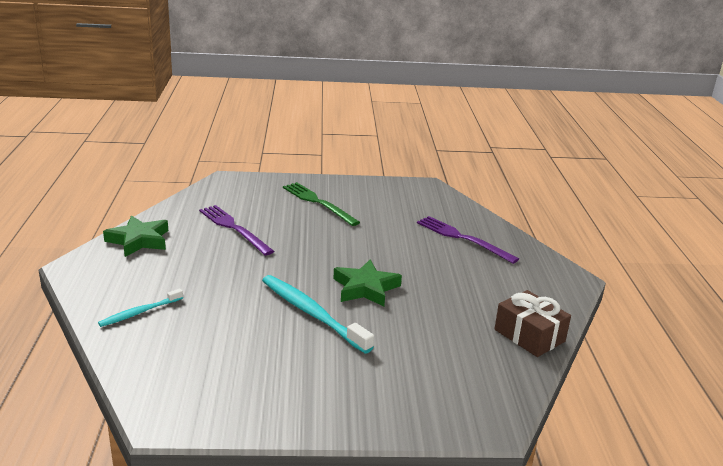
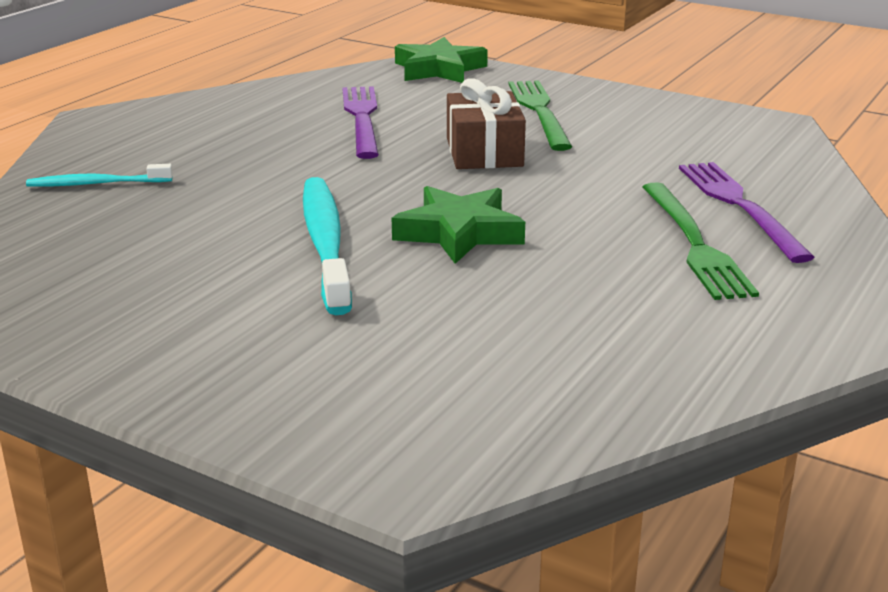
camera: 35 degrees right, 0 degrees up
(139, 240) = (213, 107): green star -> green star (439, 69)
(467, 265) = (694, 244): none -> green fork
(529, 335) = (673, 375): brown gift -> brown gift (484, 152)

